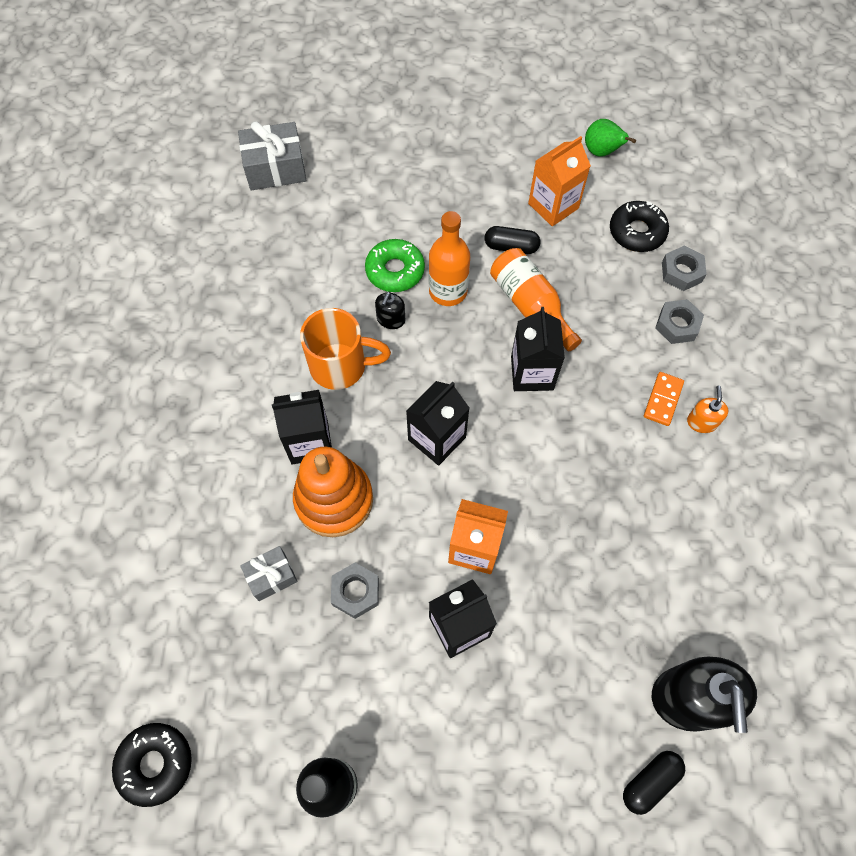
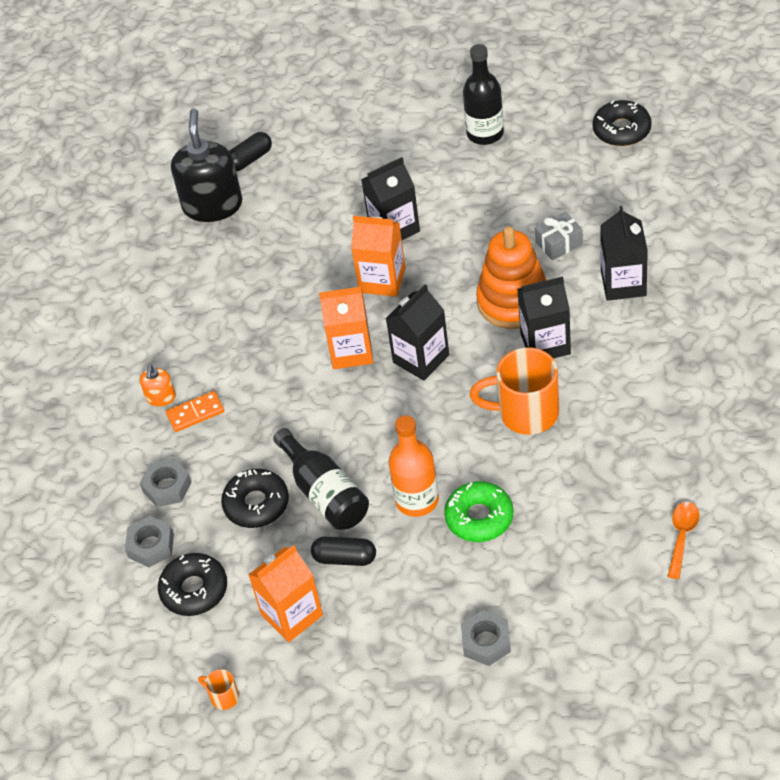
camera: 175 degrees left, 15 degrees down
(230, 240) = (682, 536): none -> orange spoon
(275, 168) = (650, 636): grey gift -> none
(355, 592) = (484, 241): grey nut -> grey nut (486, 642)
(391, 319) = (478, 464): black soap dispenser -> none
(508, 456) = (351, 351): none -> orange carton
(530, 305) = (325, 493): orange bottle -> black bottle
(532, 373) = (326, 425): black carton -> black carton (623, 283)
(591, 301) = (256, 504): none -> black donut
(601, 152) = (223, 697): green pear -> orange mug
(662, 400) = (195, 413): orange domino -> orange domino turned 45 degrees clockwise

